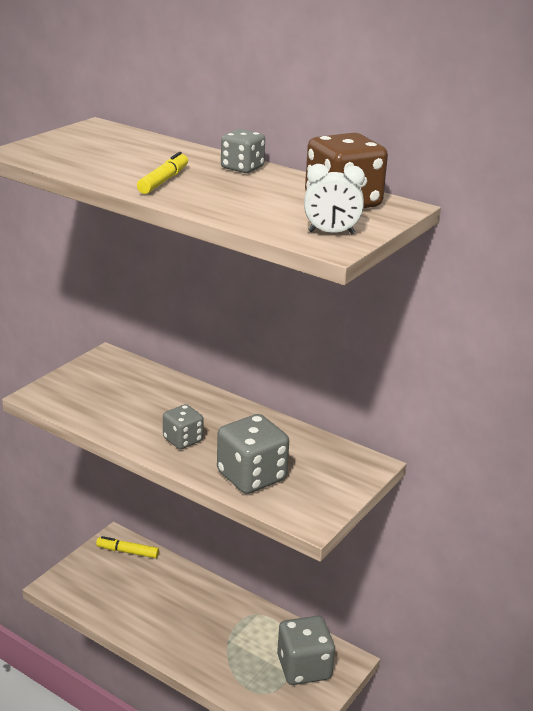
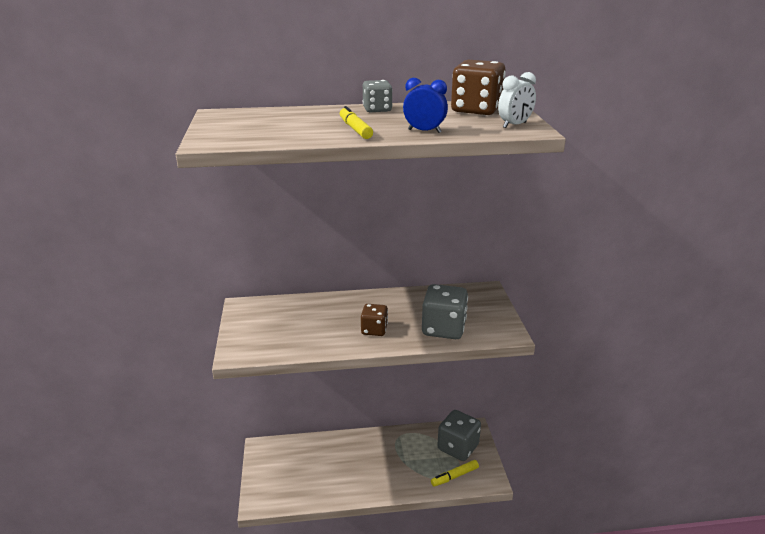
camera: 40 degrees left, 0 degrees up
(127, 552) = (280, 450): yellow marker -> yellow marker (454, 476)
(183, 440) = (374, 330): grey dice -> brown dice
(219, 205) = (424, 131): none -> blue clock

